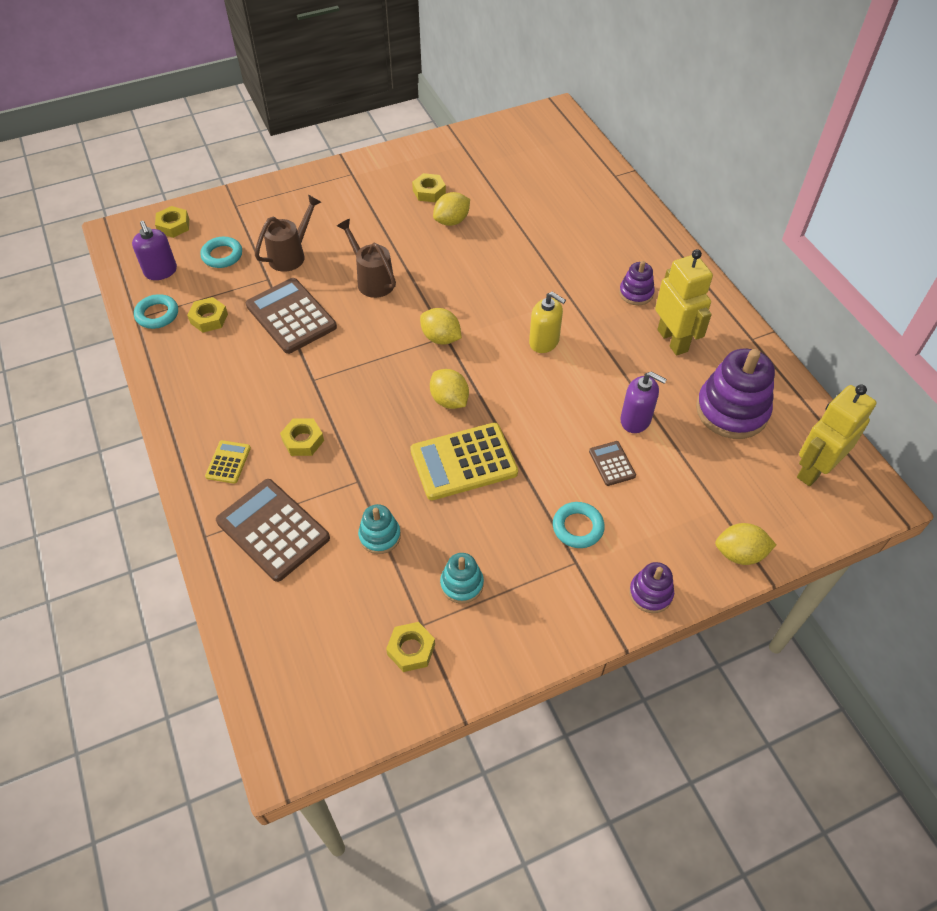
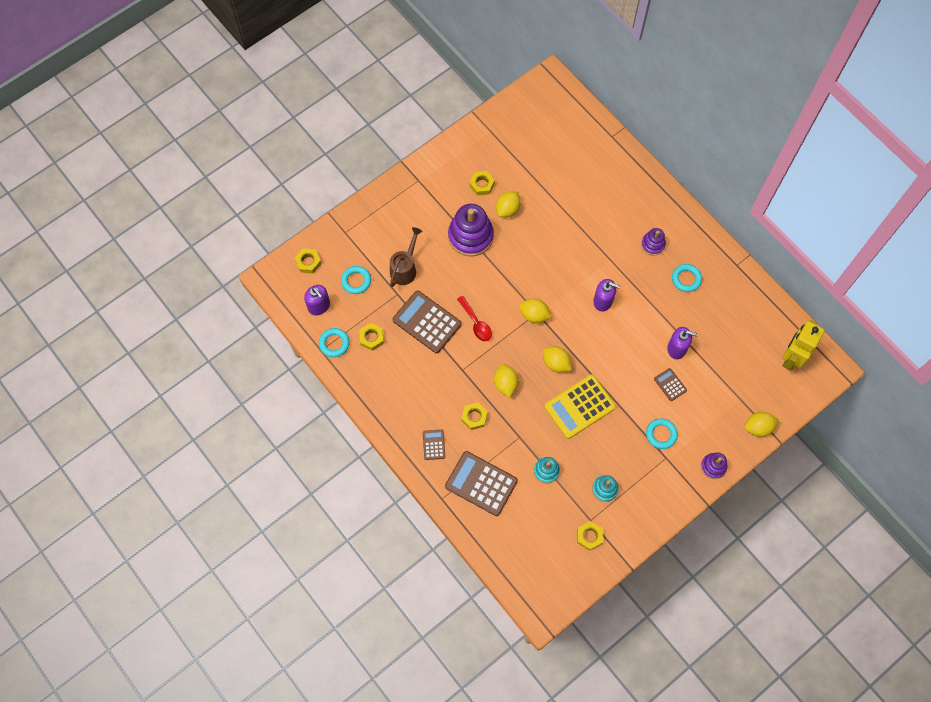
camera: 15 degrees left, 15 degrees up
(228, 462) = (433, 445): yellow calculator -> brown calculator
(357, 330) = (476, 323): none -> red spoon
(366, 409) = (505, 384): none -> yellow lemon
(372, 280) = (470, 277): brown watering can -> none
(544, 342) = (603, 301): yellow soap dispenser -> purple soap dispenser
(673, 340) = (686, 279): yellow robot -> turquoise ring
(731, 410) = (734, 326): purple stacking toy -> purple stacking toy (470, 236)

